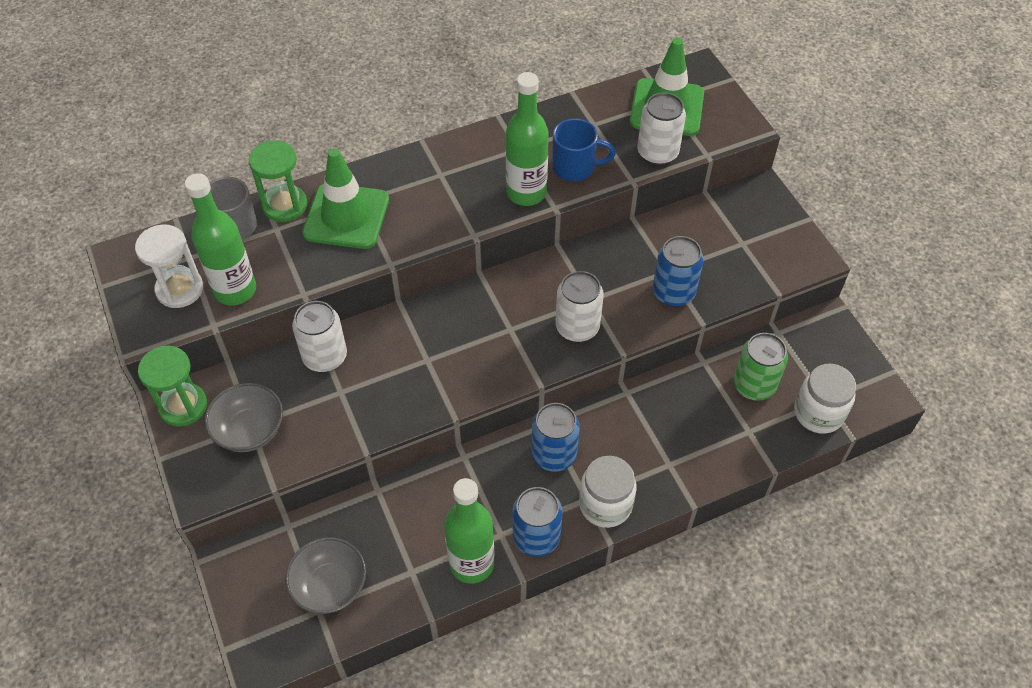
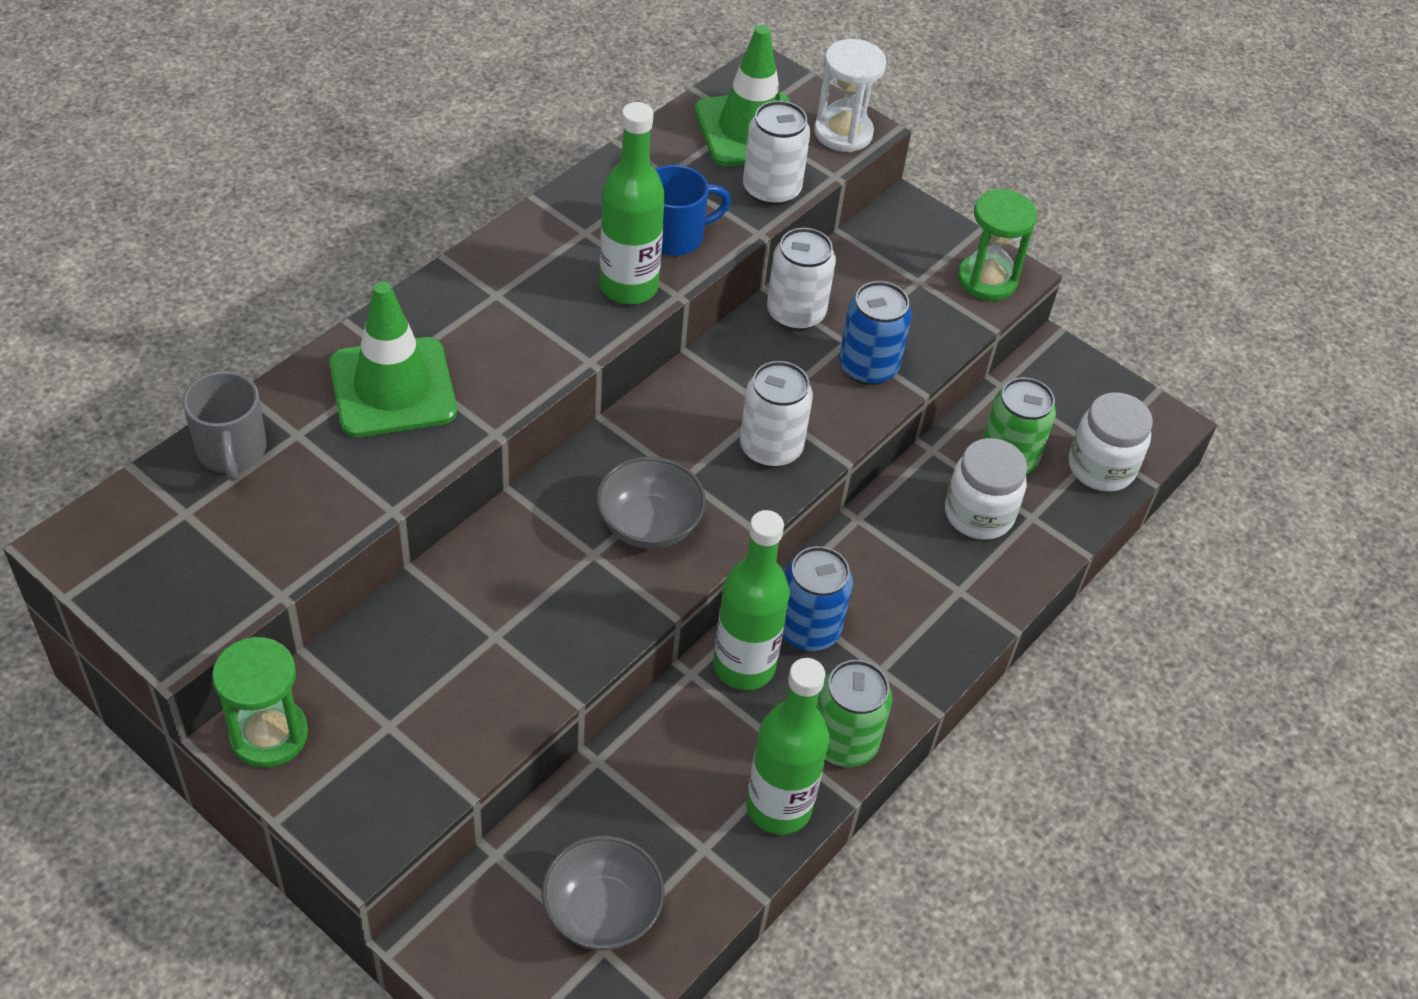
camera: 30 degrees left, 5 degrees down
(180, 289) = (197, 562): white hourglass -> white hourglass (843, 133)
(235, 290) = (285, 537): green bottle -> green bottle (744, 666)
(250, 430) = (392, 733): grey bowl -> grey bowl (649, 525)
(285, 205) = (291, 398): green hourglass -> green hourglass (987, 280)
(325, 357) = (445, 596): white can -> white can (795, 313)
(536, 537) = (844, 742): blue can -> green can
(605, 504) = (908, 669): white jar -> white jar (978, 514)

